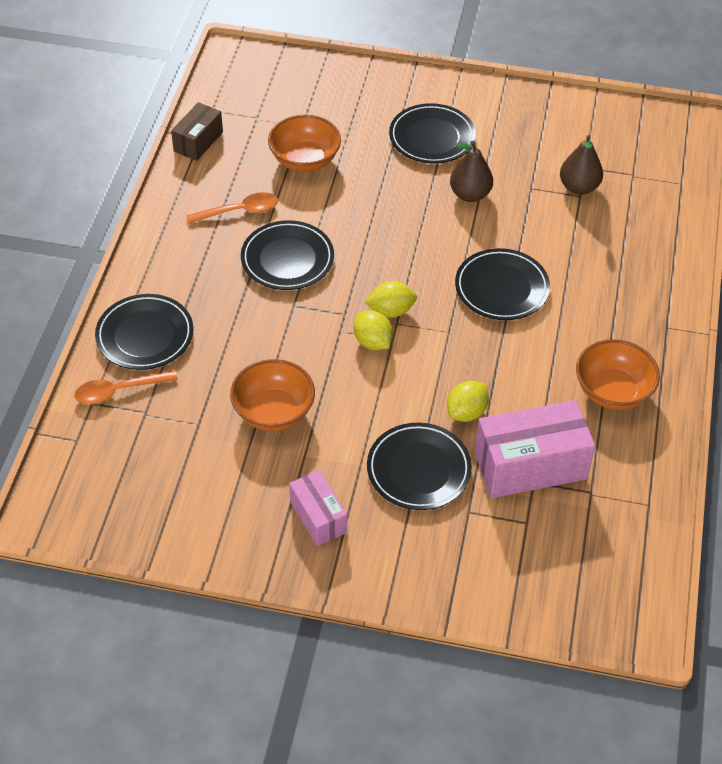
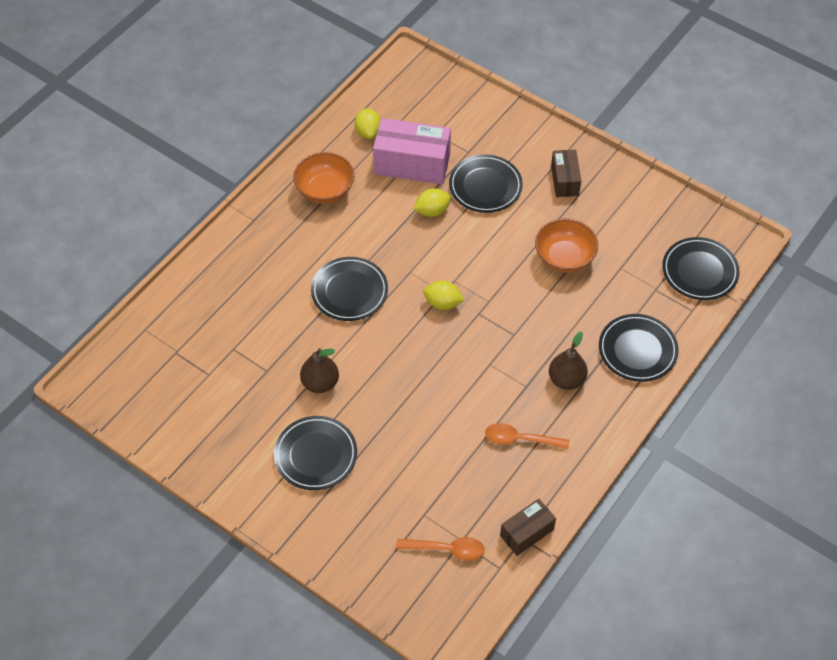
camera: 155 degrees left, 5 degrees up
(119, 391) = (670, 312): orange spoon -> orange spoon (446, 549)
(287, 259) = (500, 377): black plate -> black plate (699, 271)
(305, 160) = (440, 473): orange bowl -> none
(318, 517) = (565, 180): pink box -> brown box
(372, 342) = (469, 284): yellow lemon -> yellow lemon (368, 132)
(578, 187) = (228, 356): brown pear -> brown pear (566, 380)

